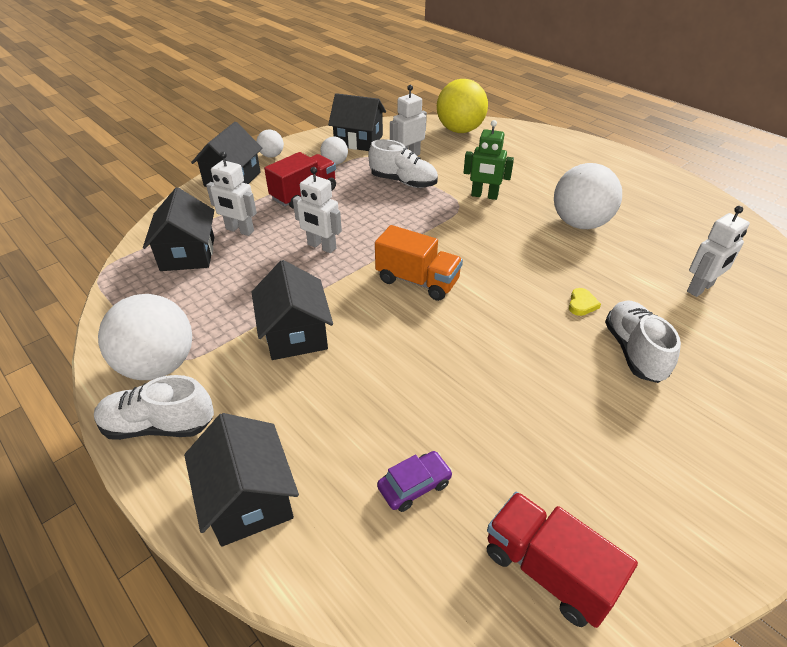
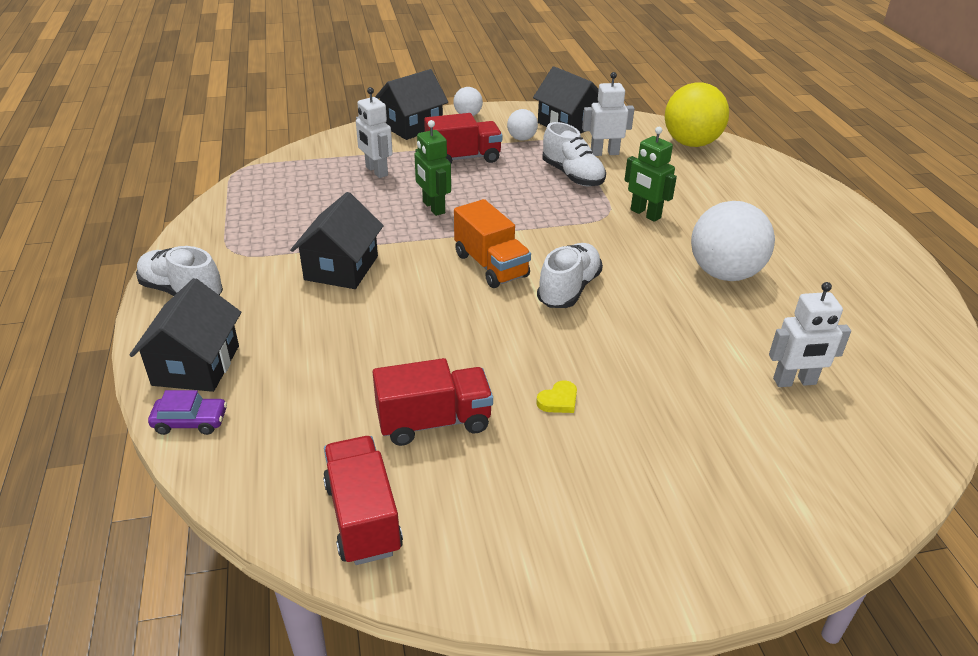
camera: 30 degrees right, 5 degrees down
(158, 365) = (219, 251): white ball -> none
(188, 254) = (316, 176): black house -> none
(321, 247) = (433, 207): white robot -> green robot
(414, 485) = (322, 413): purple car -> purple car (190, 422)
(512, 443) = (434, 422): none -> red truck
(581, 304) = (635, 344): yellow heart -> yellow heart (558, 400)
(634, 351) = (641, 404): white shoe -> white shoe (569, 289)

